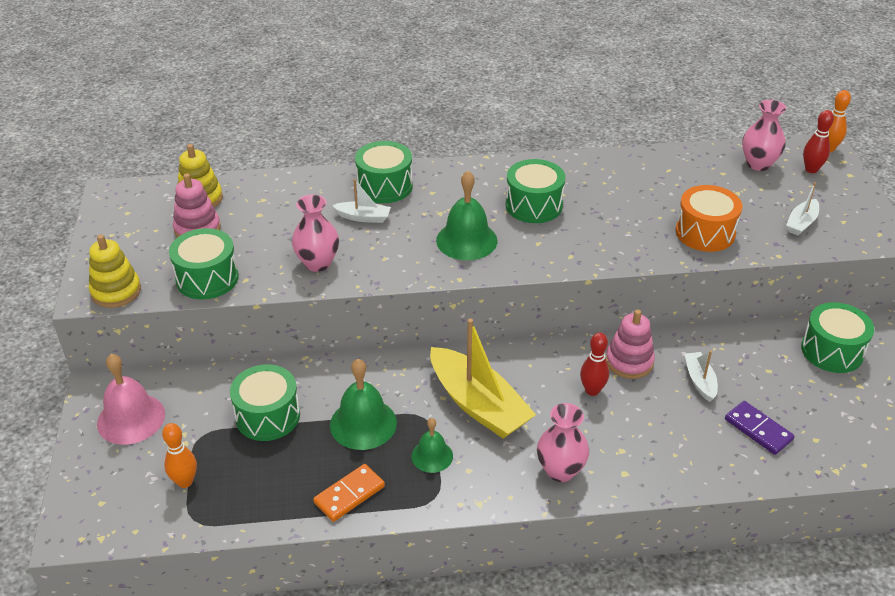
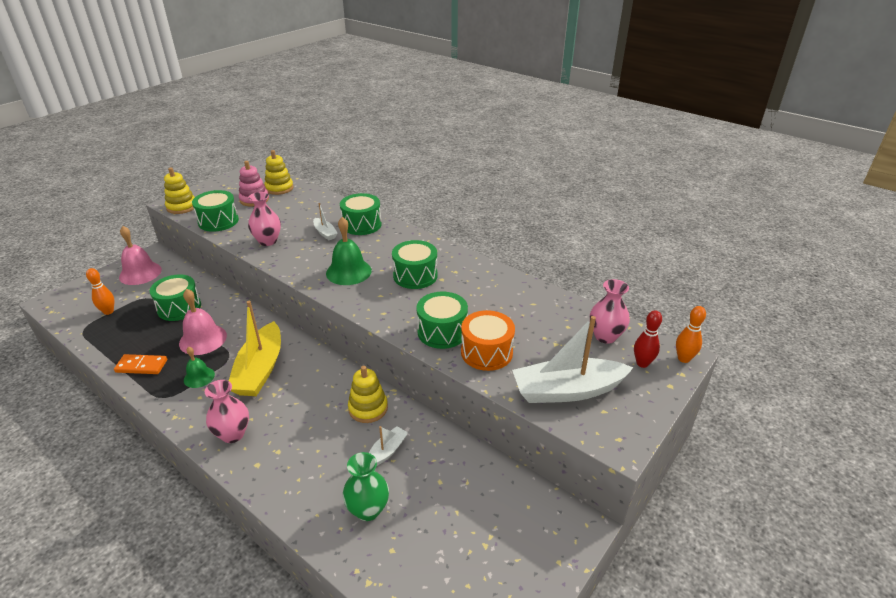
camera: 45 degrees right, 5 degrees down
(363, 423) = (203, 339): green bell -> pink bell
(592, 390) = (322, 407): red bowling pin -> none
(629, 362) = (368, 408): pink stacking toy -> yellow stacking toy
(758, 430) = (368, 510): purple domino -> green vase
(801, 223) = (567, 391): white boat -> white boat, size x2.11
(832, 351) = (505, 506): green drum -> green drum (442, 332)

